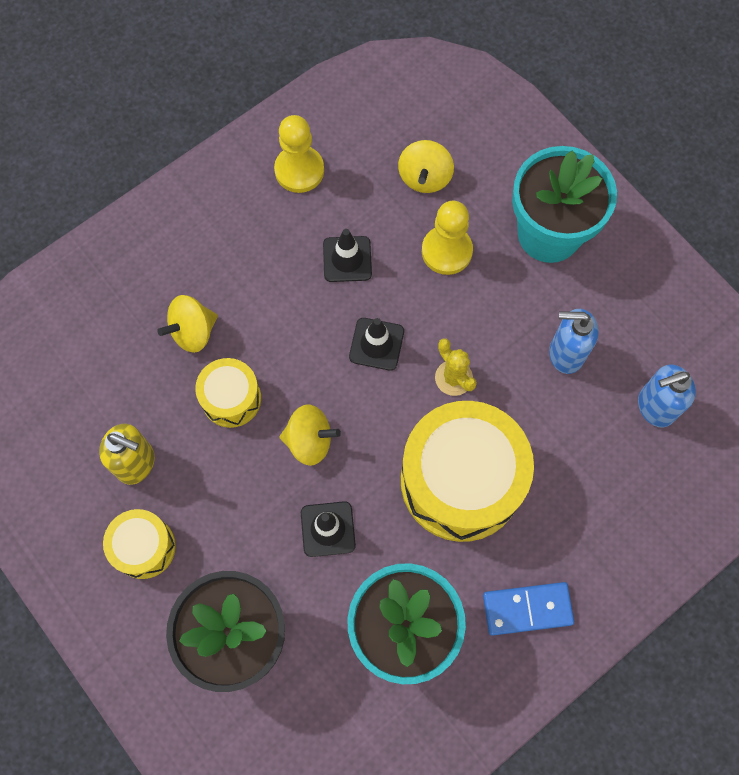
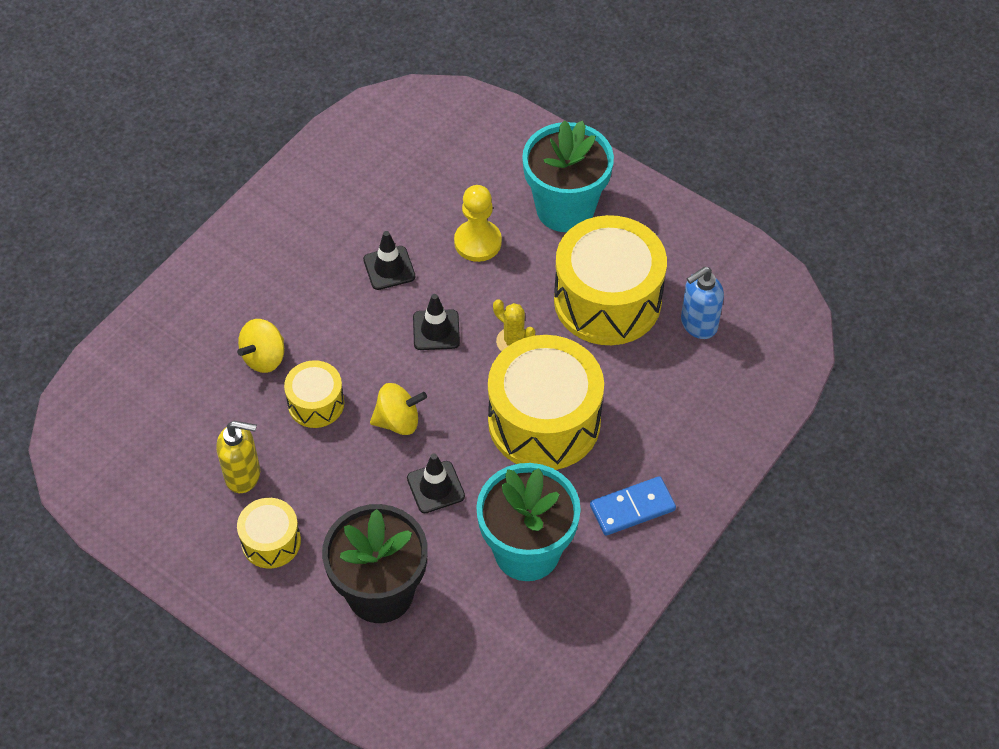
camera: 15 degrees left, 15 degrees down
(299, 170) = (324, 206): yellow pawn -> none
(424, 177) = (440, 188): yellow spinning top -> none
(565, 353) = (607, 300): blue soap dispenser -> yellow drum

